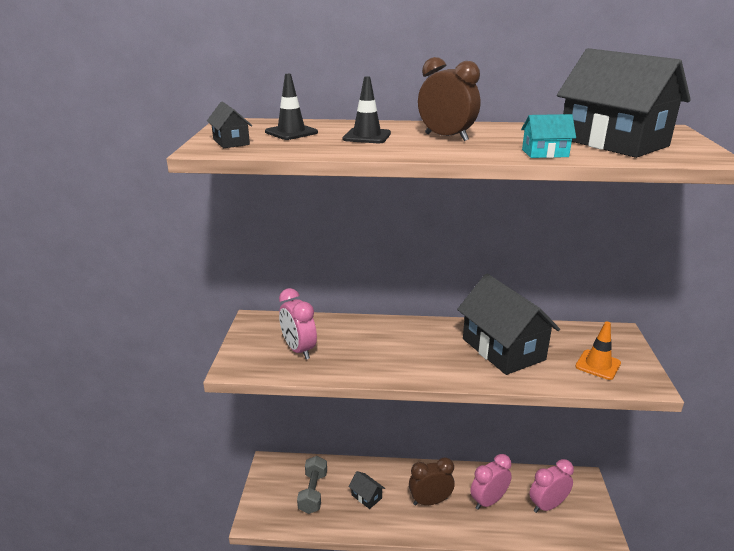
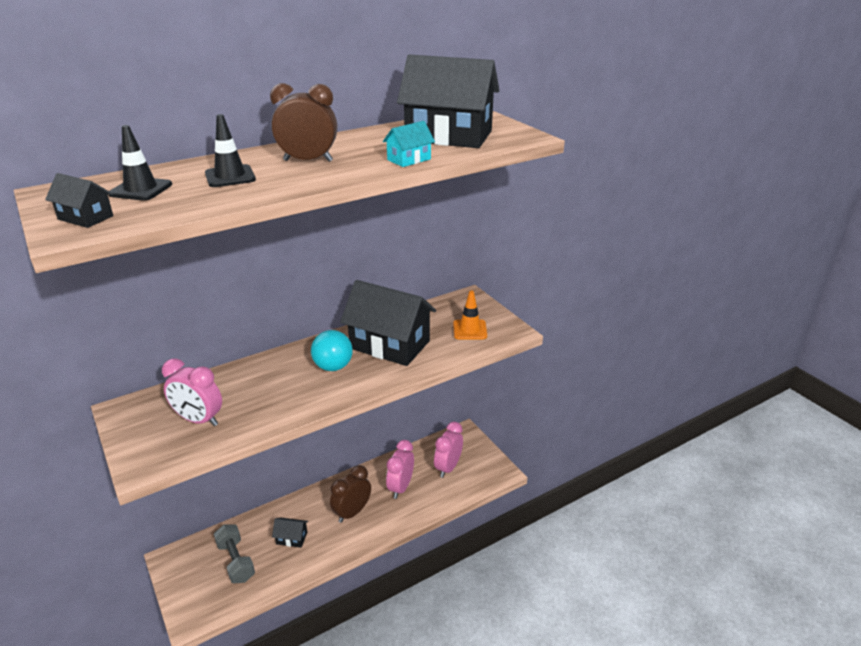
camera: 35 degrees left, 5 degrees up
(436, 349) = (333, 367): none -> turquoise ball

